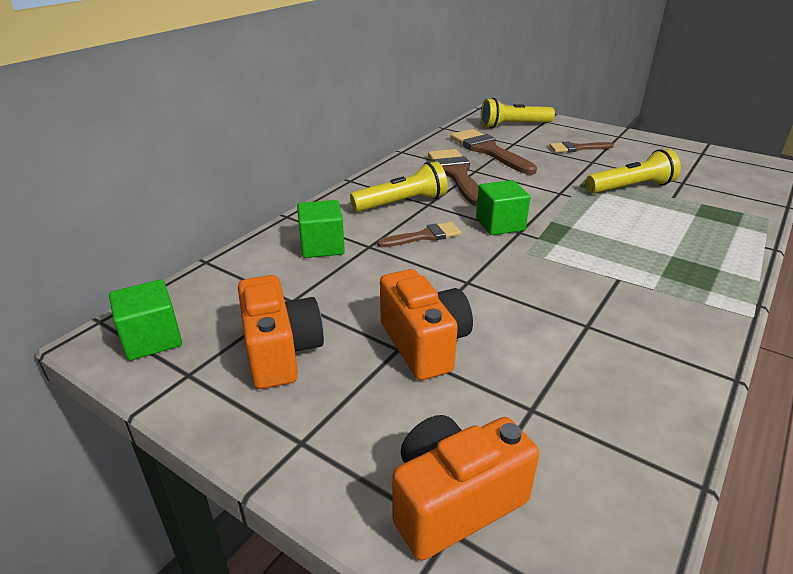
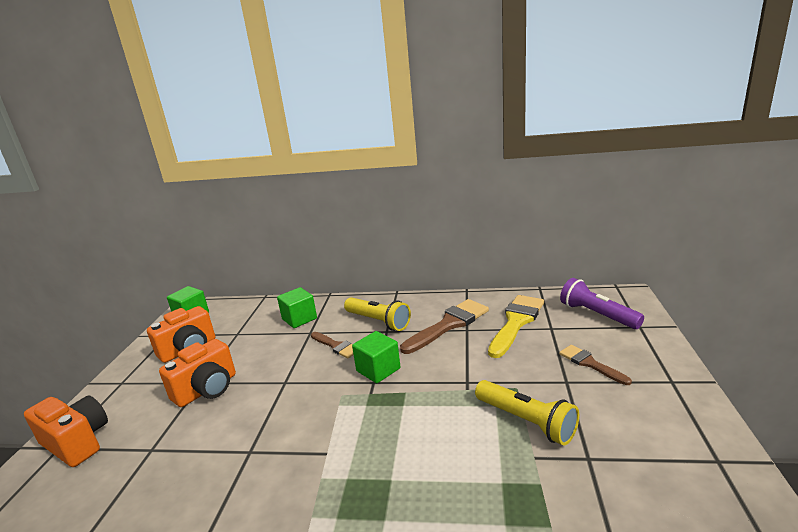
camera: 65 degrees right, 10 degrees down
(489, 151) = (516, 322): brown brush -> yellow brush
(513, 125) = (597, 315): yellow flashlight -> purple flashlight

